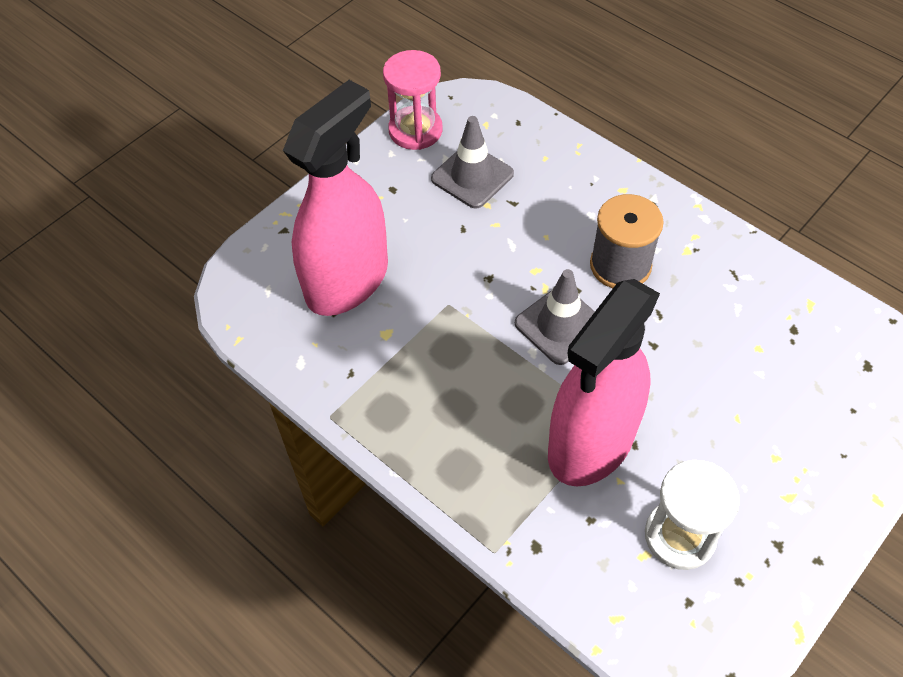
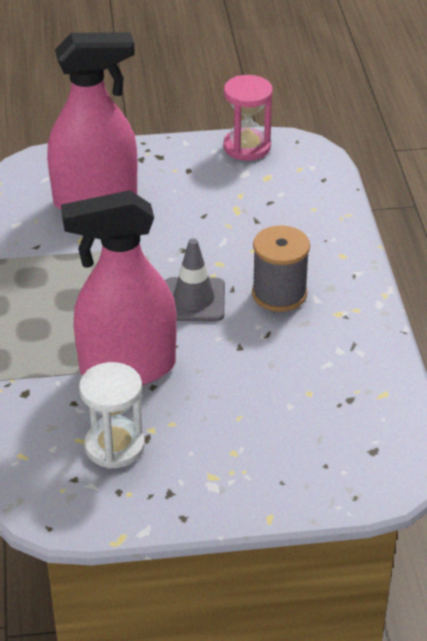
camera: 40 degrees right, 15 degrees down
(472, 176) = (249, 191): grey traffic cone -> none

